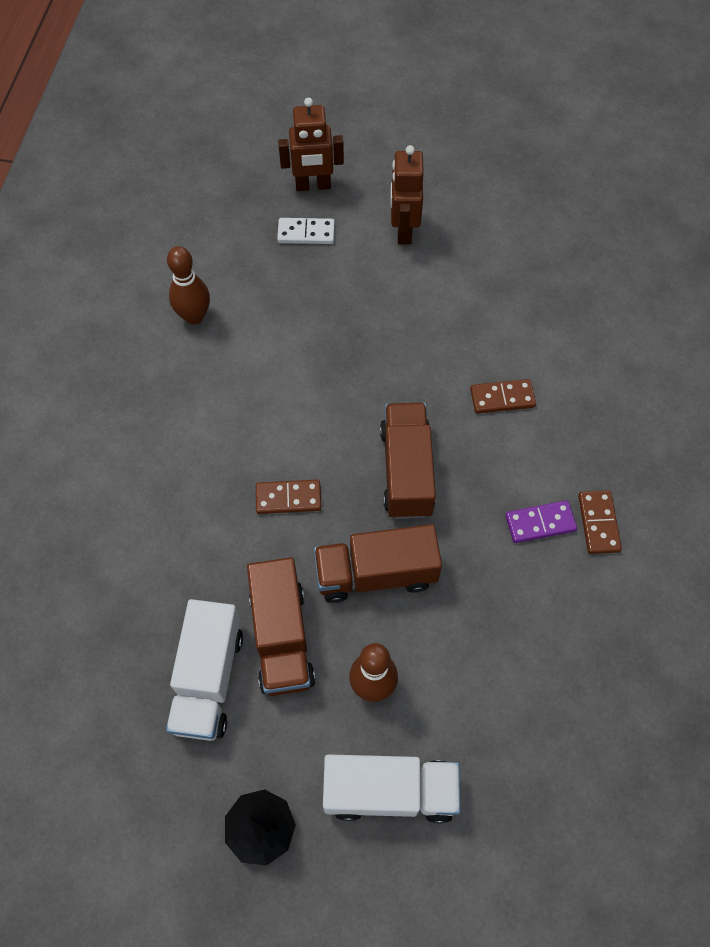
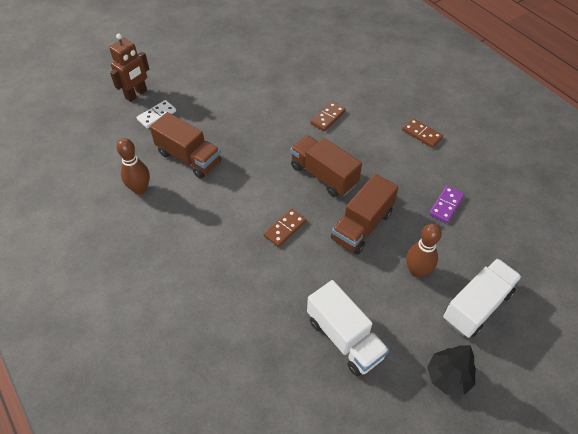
camera: 45 degrees left, 10 degrees down
(282, 637) = (355, 288): brown truck -> brown truck (189, 158)
(403, 230) = (204, 84): brown robot -> none
(540, 523) = (401, 152): purple domino -> purple domino (446, 205)

